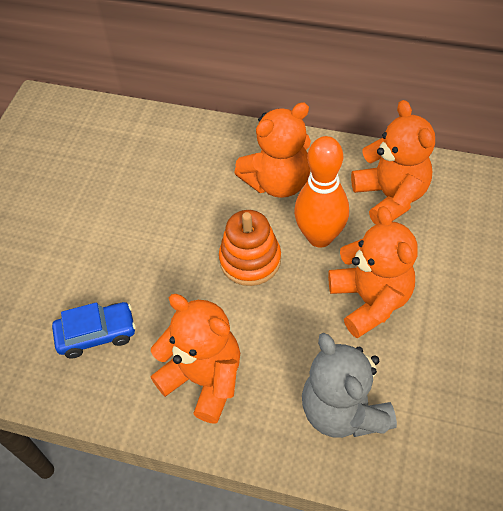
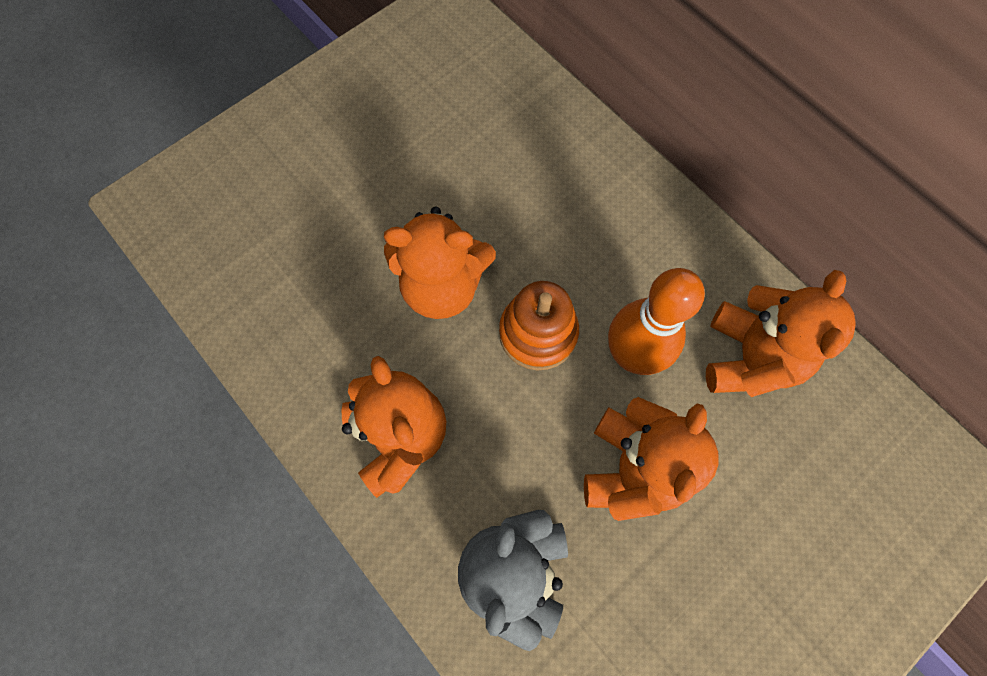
camera: 30 degrees right, 15 degrees up
(97, 334) = (330, 315): blue car -> none
(277, 182) = (633, 258): orange teddy bear -> orange teddy bear (442, 286)

